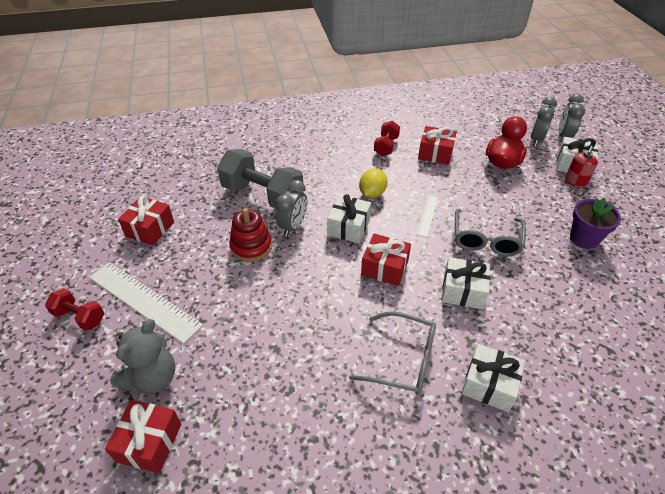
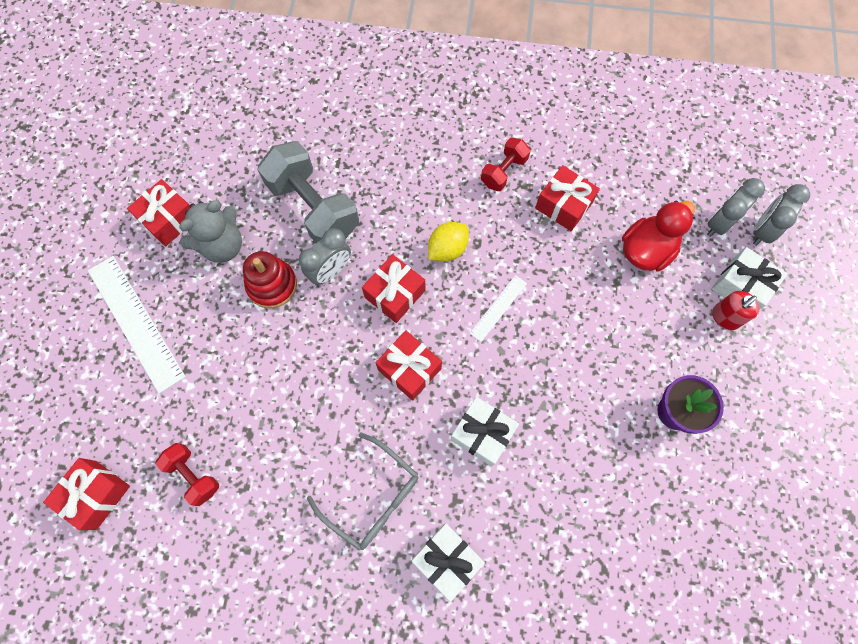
camera: 20 degrees right, 25 degrees up
(80, 317) = (67, 321): red dumbbell -> red dumbbell (193, 475)
(152, 378) = (118, 424): grey teddy bear -> grey teddy bear (222, 245)
(348, 227) = (395, 294): white gift -> red gift
(486, 240) = (550, 371): grey glasses -> none

